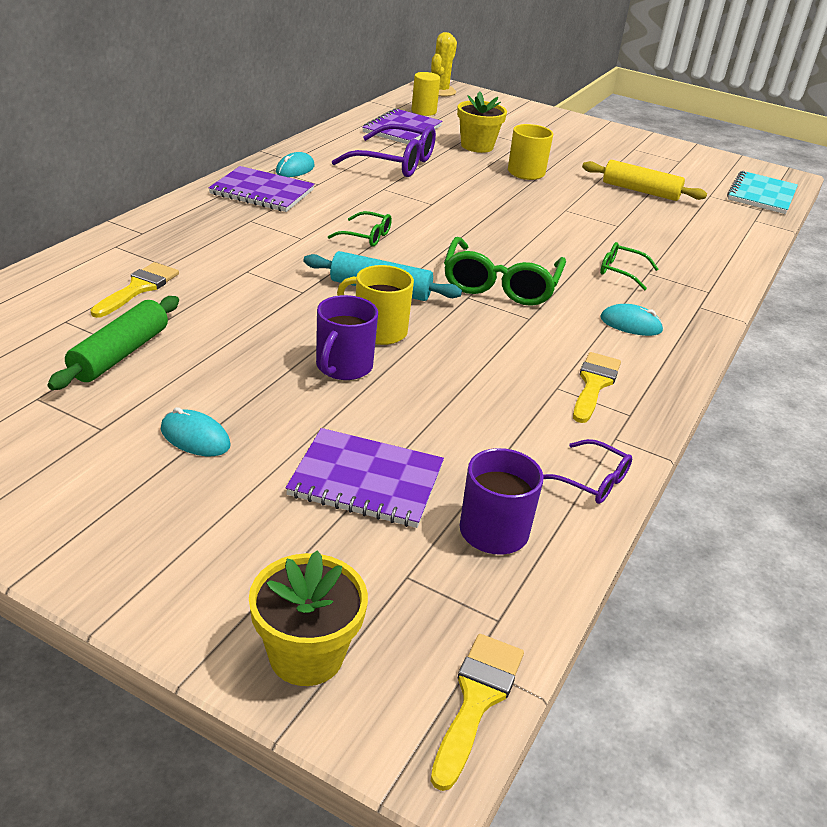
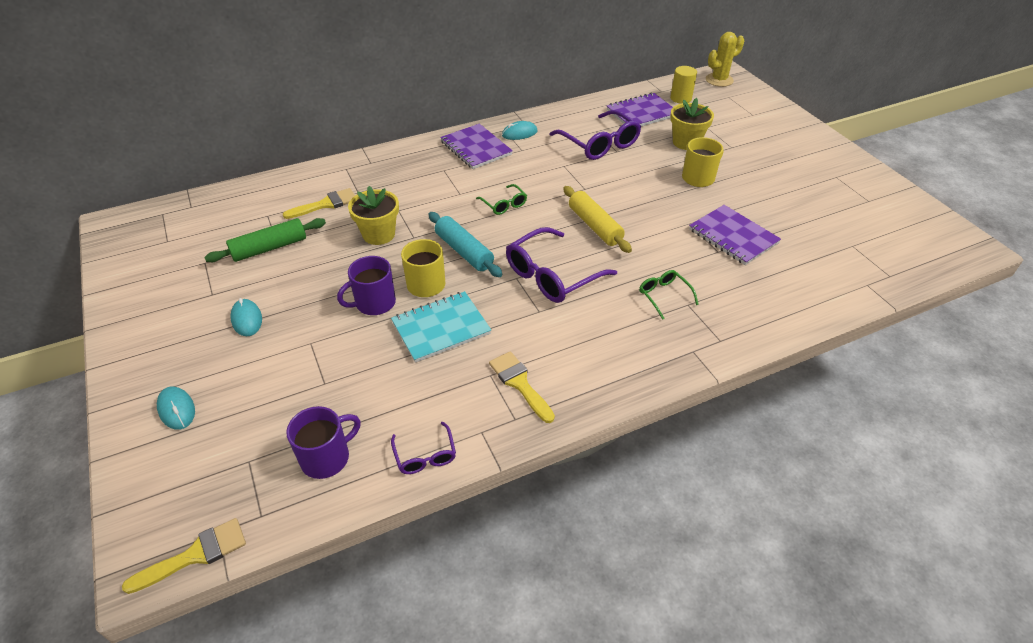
camera: 40 degrees right, 10 degrees up
(306, 655) = (154, 479): yellow flower pot -> yellow flower pot (379, 234)
(366, 481) = (297, 389): purple notebook -> purple notebook (733, 236)
(500, 285) = (552, 275): green glasses -> purple glasses
(594, 384) = (519, 383): yellow brush -> yellow brush turned 90 degrees counterclockwise
(630, 324) = (611, 345): turquoise mouse -> turquoise mouse (176, 409)
(640, 191) = (784, 223): yellow rolling pin -> yellow rolling pin (595, 226)
(761, 195) = (912, 260): turquoise notebook -> turquoise notebook (441, 328)

